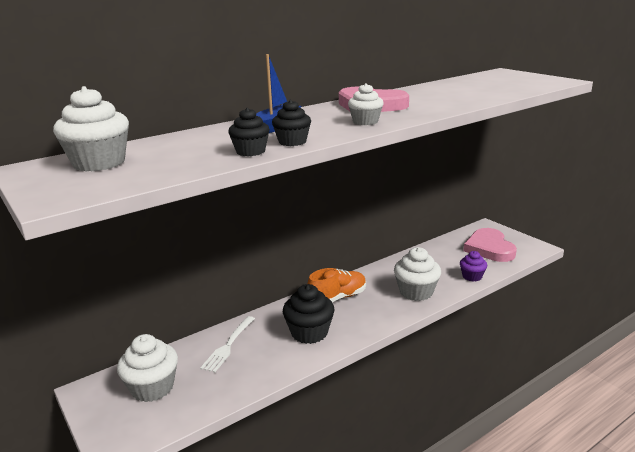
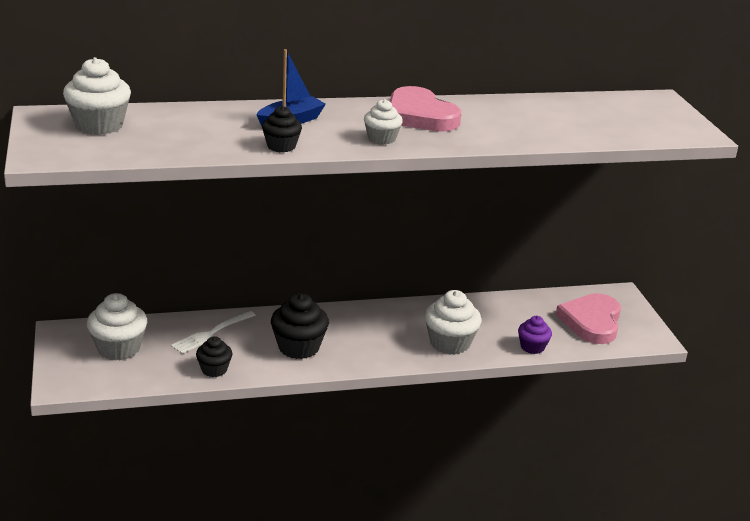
camera: 20 degrees right, 5 degrees up
(250, 151) = (232, 148): black cupcake -> black cupcake (214, 369)
(337, 298) = (358, 322): orange shoe -> none

